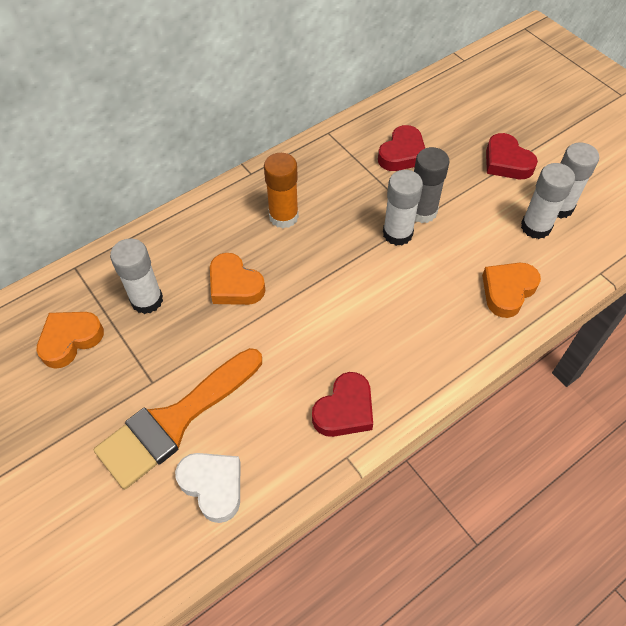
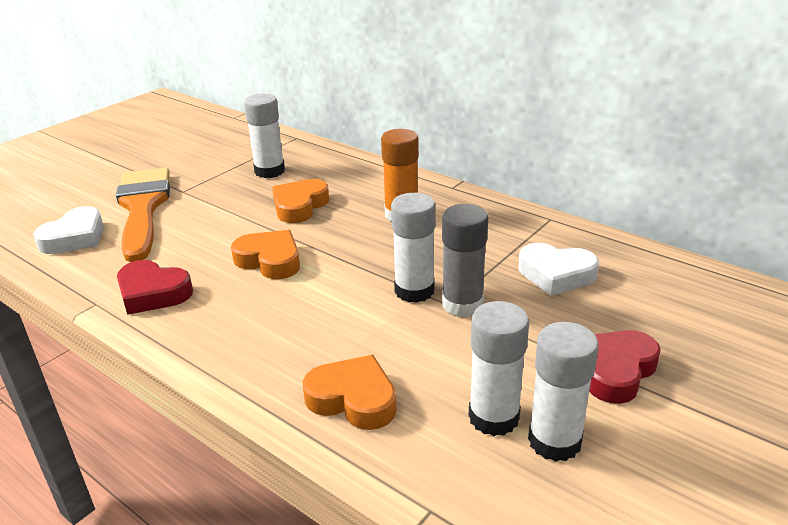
camera: 75 degrees right, 25 degrees down
(70, 340) = (221, 151): orange heart -> orange heart (270, 260)
(175, 420) = (143, 208): orange brush -> orange brush turned 45 degrees clockwise
(402, 154) = (556, 274): red heart -> white heart

